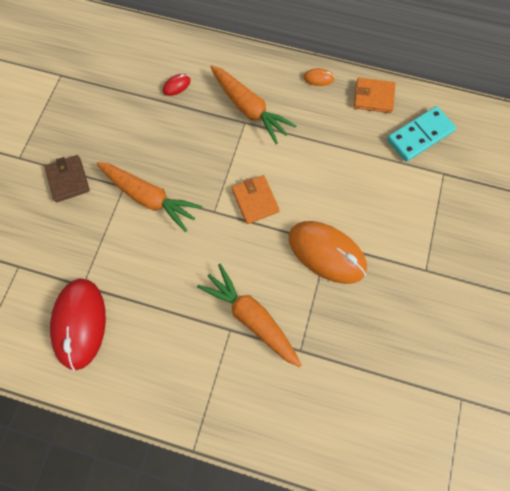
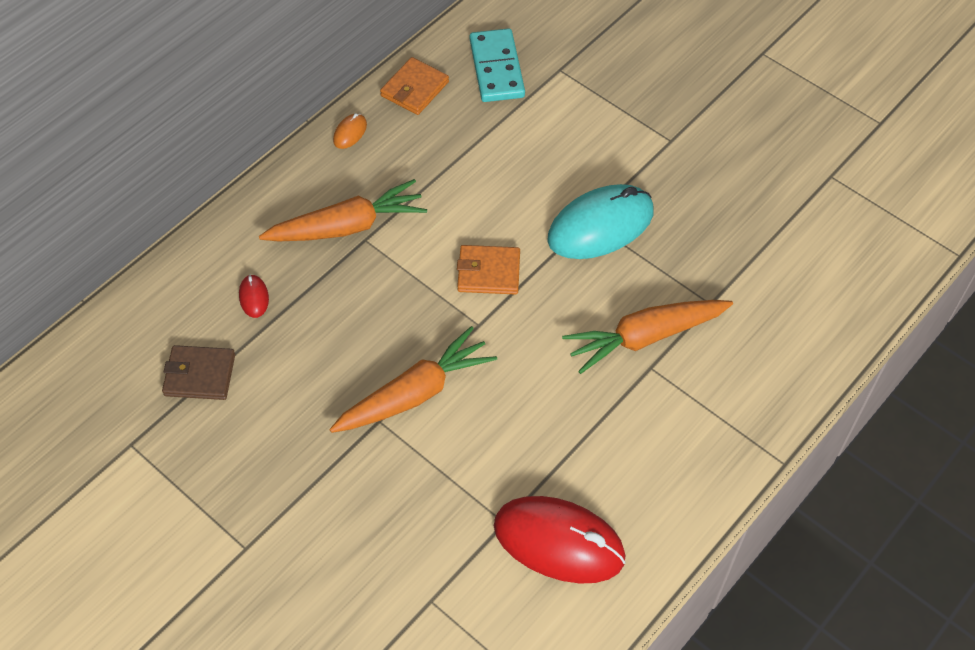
camera: 65 degrees left, 15 degrees down
(68, 179) = (325, 489): brown wallet -> brown wallet (200, 375)
(326, 253) = (600, 226): orange mouse -> turquoise mouse

